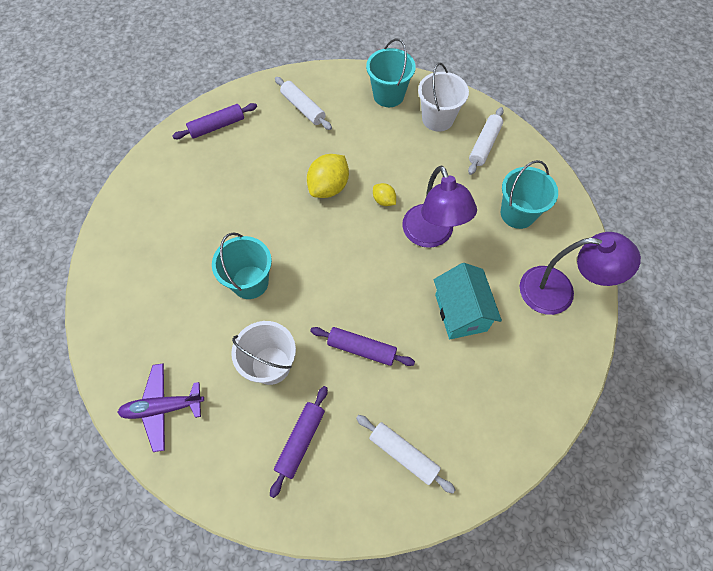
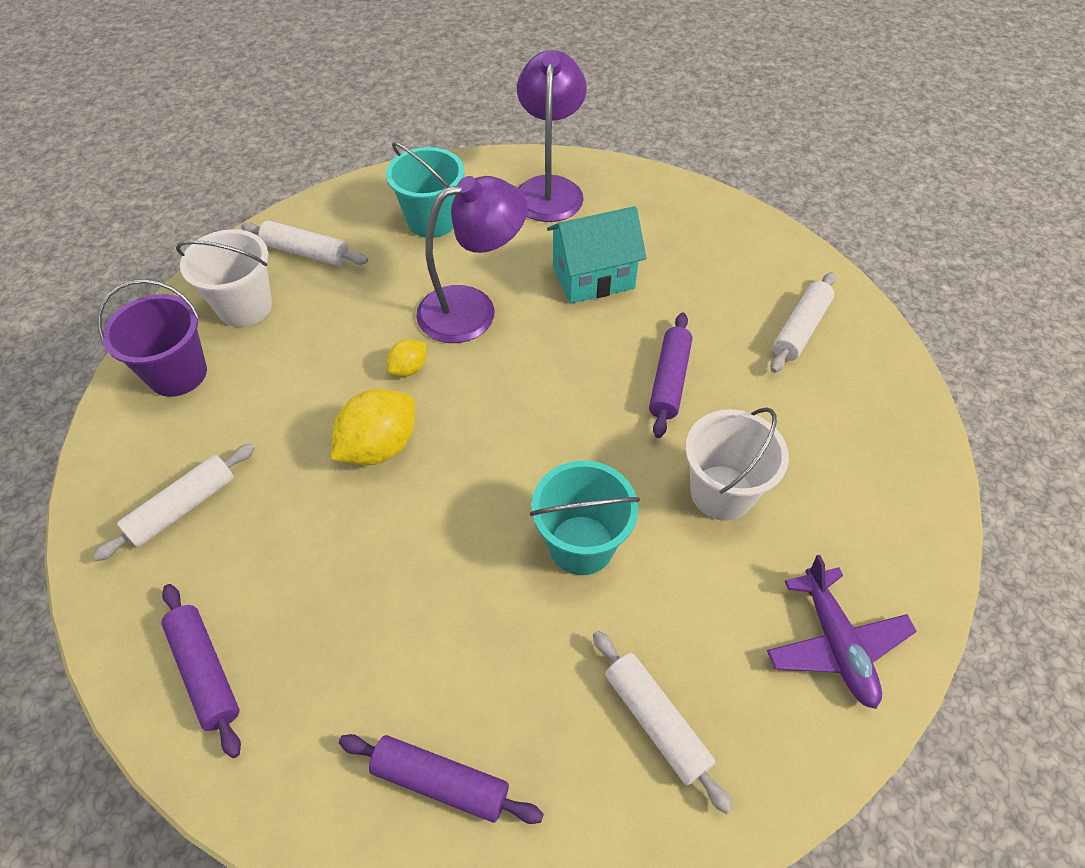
camera: 95 degrees left, 10 degrees down
(147, 306) = (656, 721): none -> white rolling pin
(300, 441) = (822, 440): purple rolling pin -> purple rolling pin (440, 782)
(329, 187) = (379, 447): yellow lemon -> yellow lemon turned 75 degrees counterclockwise
(388, 95) = (177, 374): turquoise bucket -> purple bucket

